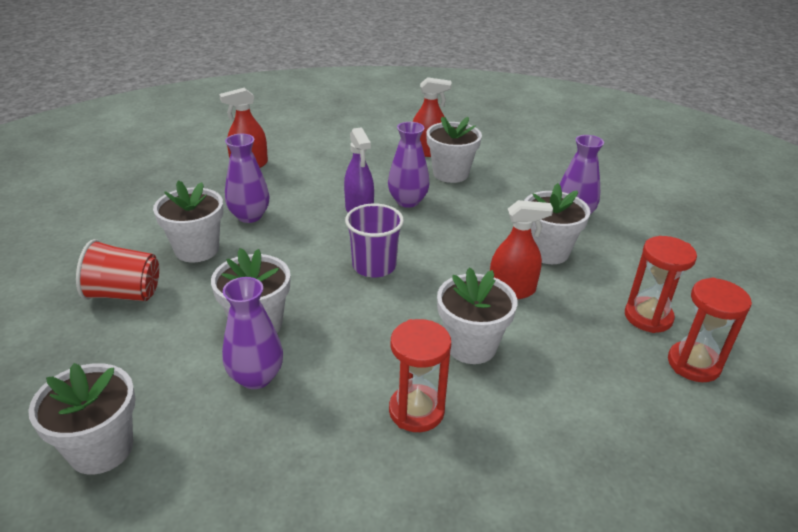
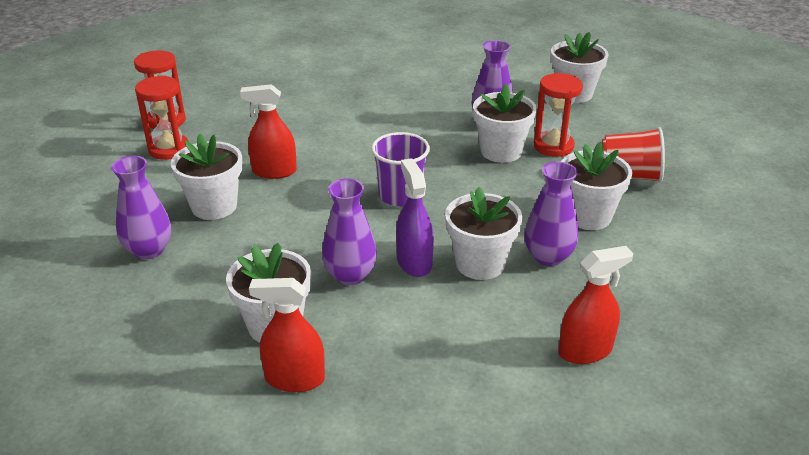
camera: 175 degrees left, 0 degrees up
(416, 411) = (379, 104): red hourglass -> red hourglass (553, 146)
(471, 346) = (329, 134): white flower pot -> white flower pot (480, 264)

